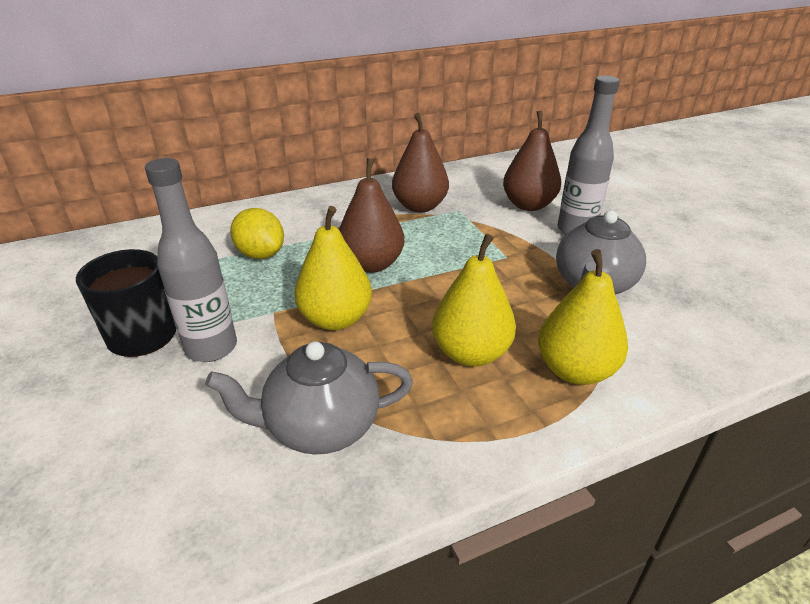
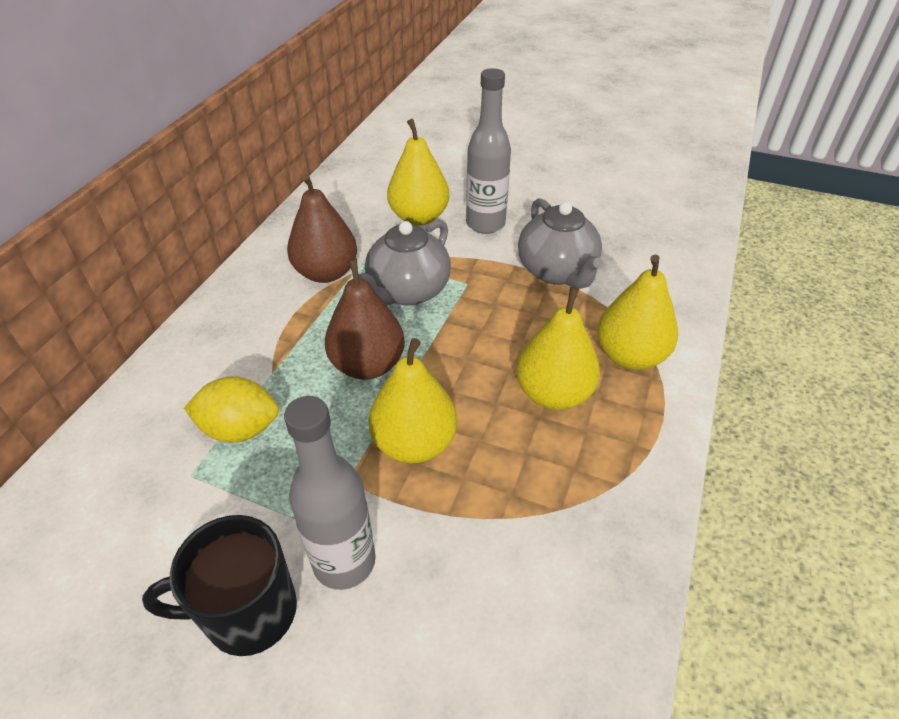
camera: 45 degrees left, 10 degrees up
(320, 427) = (537, 546): grey teapot -> grey teapot (407, 291)
(528, 205) = (419, 217): brown pear -> yellow pear

